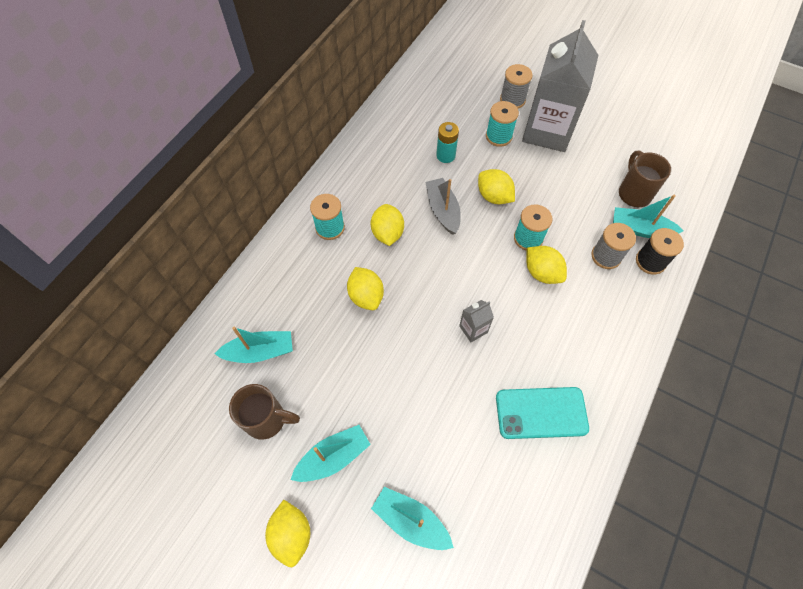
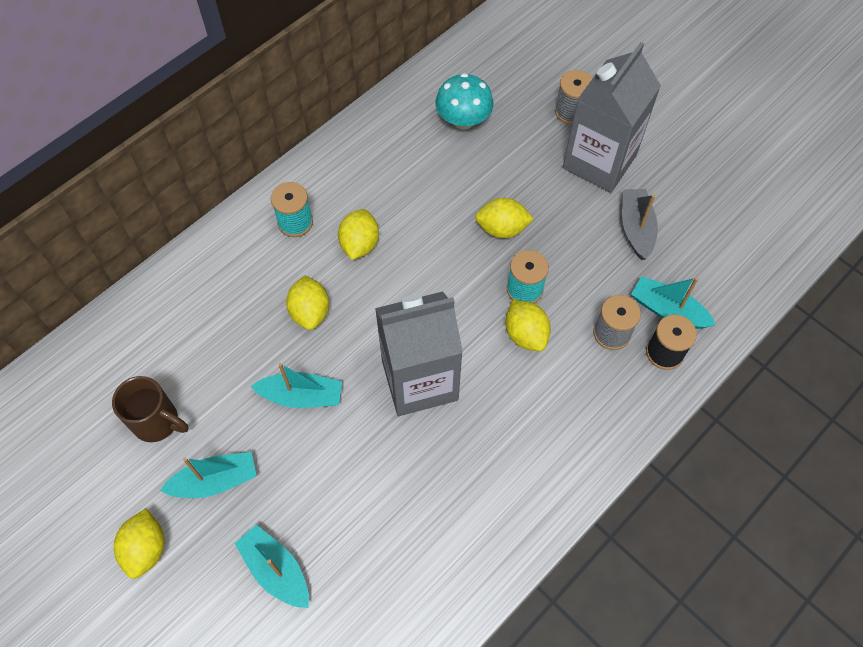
camera: 15 degrees right, 0 degrees up
(260, 352) = (172, 346): turquoise boat -> turquoise boat (301, 396)
(434, 122) = (463, 120): none -> turquoise mushroom
(443, 210) = (434, 232): grey boat -> grey boat (636, 228)
(445, 155) = (462, 165): turquoise battery -> none
(473, 329) = (420, 380): grey carton -> grey carton, size x2.50
(494, 196) = (502, 229): yellow lemon -> yellow lemon turned 60 degrees counterclockwise
(498, 136) = (536, 155): turquoise spool -> none
(541, 413) = (463, 494): turquoise phone -> none
(633, 193) = (678, 264): brown mug -> none

